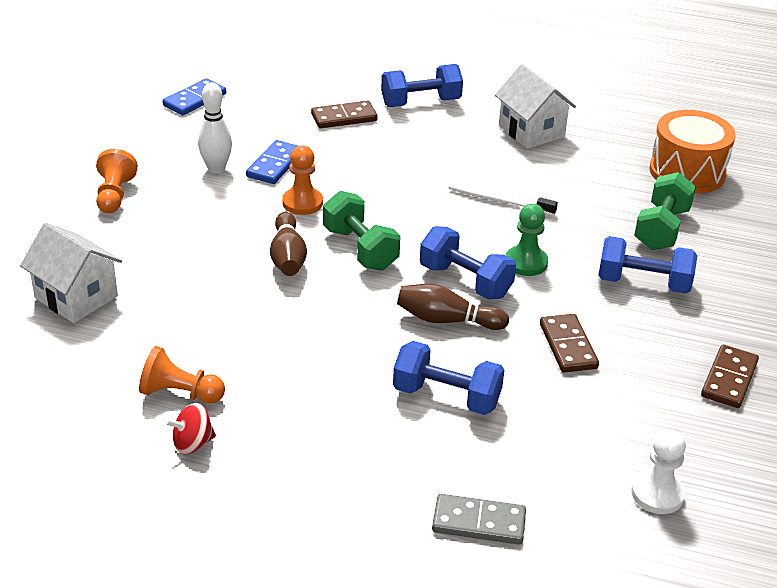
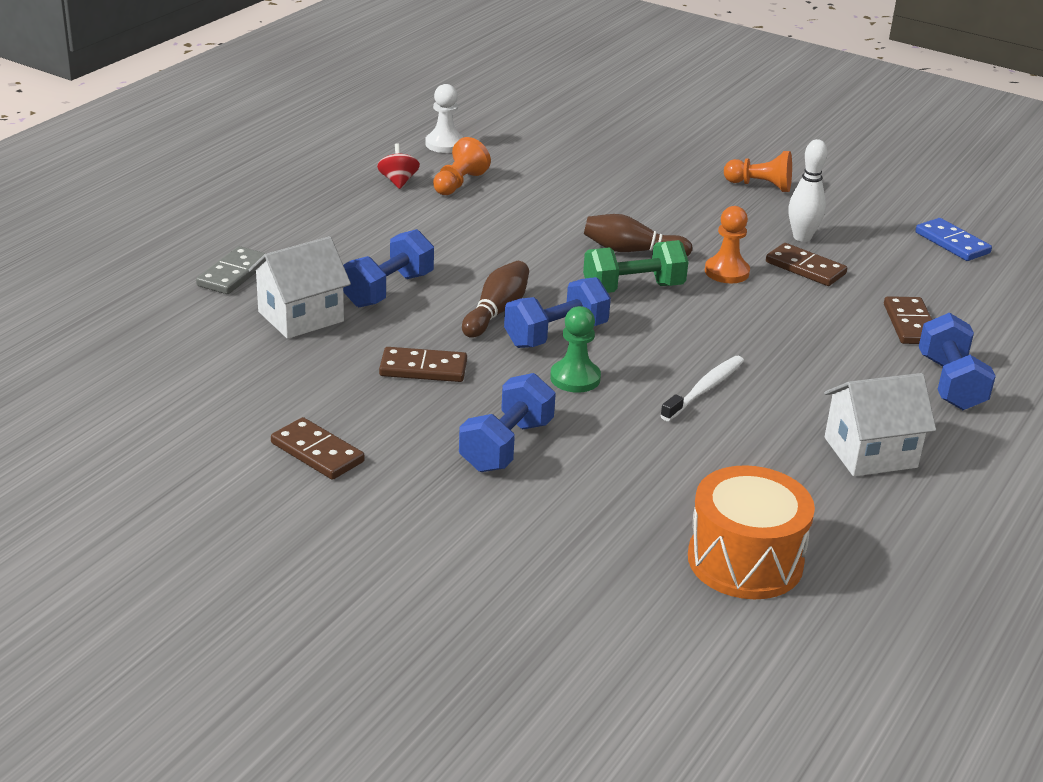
camera: 105 degrees right, 5 degrees down
(76, 297) = (604, 158): white house -> white house (300, 316)
(275, 165) = (805, 268): blue domino -> brown domino
(657, 494) = (199, 362): white pawn -> white pawn (444, 144)
(661, 229) = (611, 493): green dumbbell -> none

